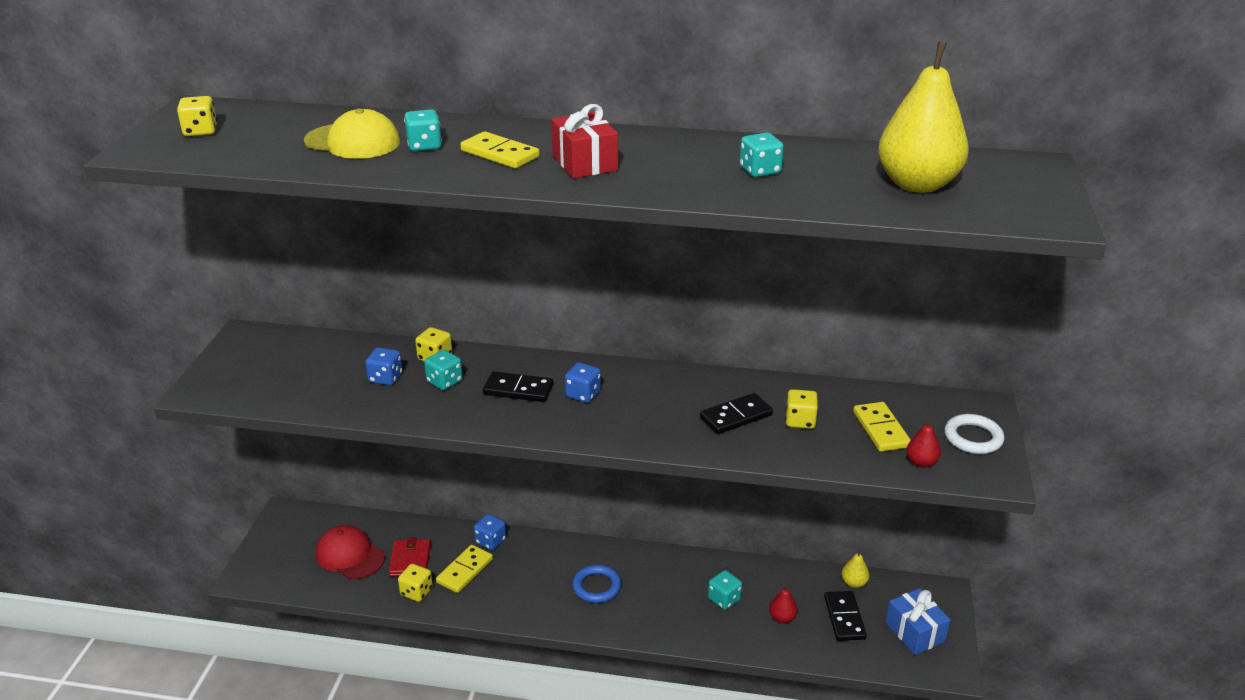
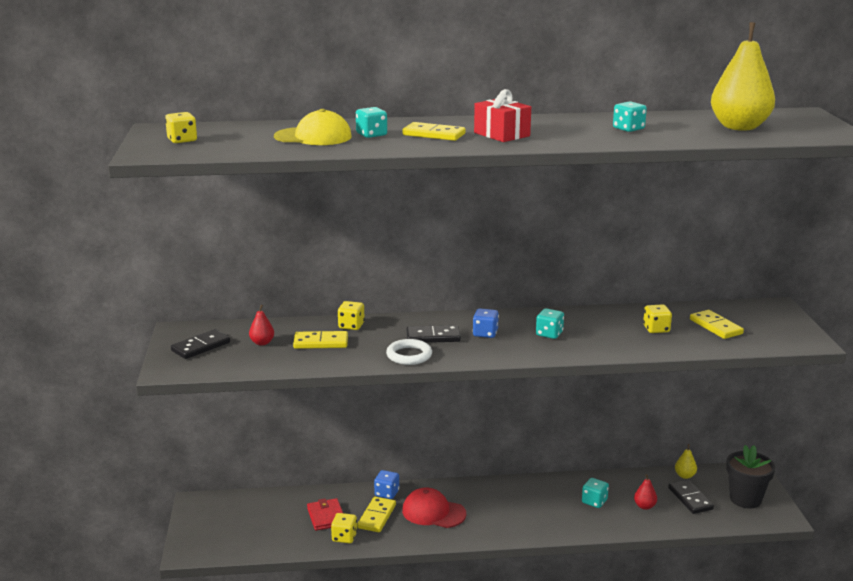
camera: 15 degrees left, 10 degrees down
(350, 555) = (272, 522): red cap -> red cap (433, 512)
(385, 378) = (321, 342): blue dice -> yellow domino
(444, 381) = (370, 339): turquoise dice -> turquoise dice (549, 334)
(596, 587) = (490, 510): blue ring -> none
(736, 416) = (608, 332): black domino -> black domino (201, 347)
(915, 632) = (745, 499): blue gift -> black flower pot
(921, 462) = (756, 341): red pear -> red pear (262, 343)
(973, 438) = (781, 323): white ring -> white ring (409, 355)

